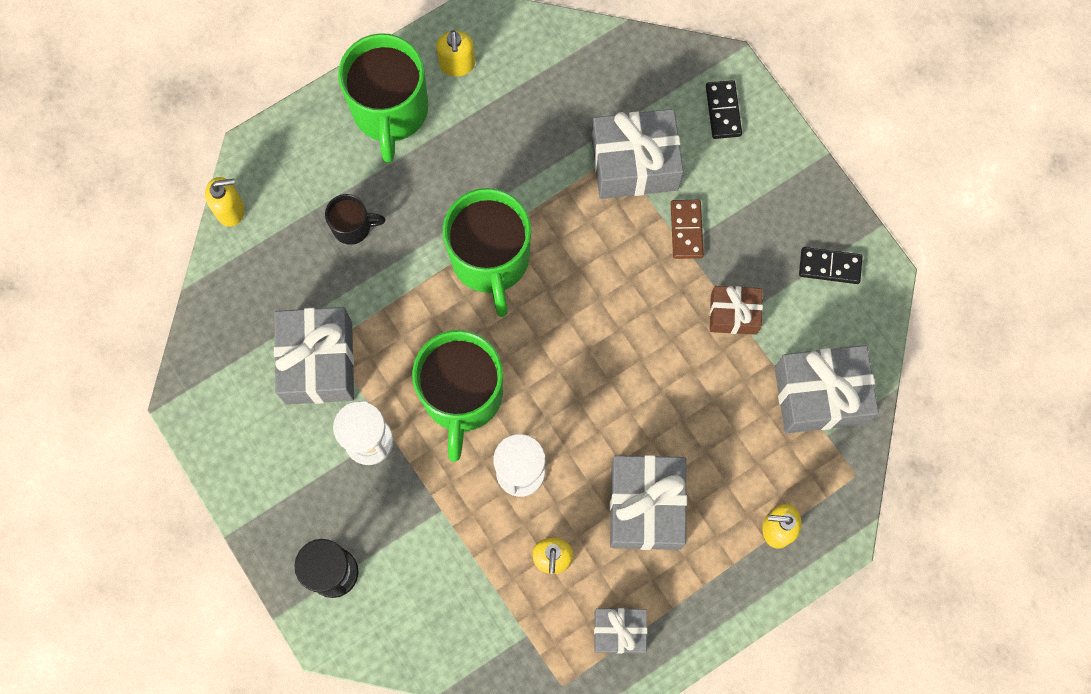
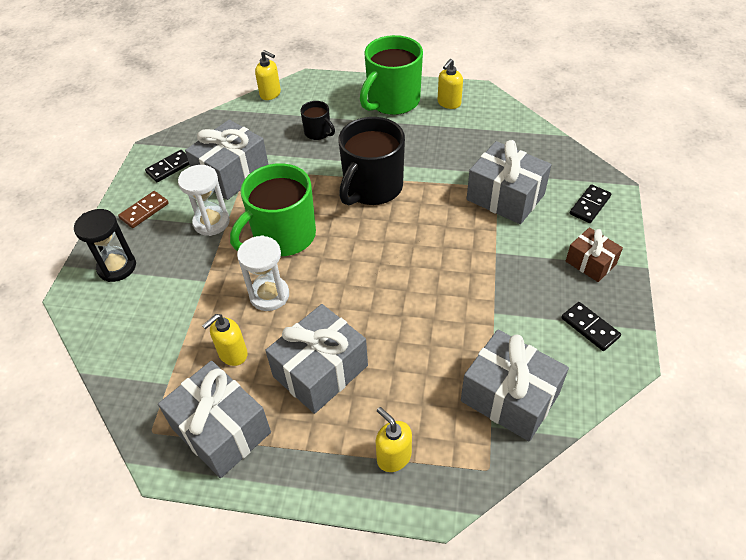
camera: 45 degrees right, 25 degrees down
(237, 411) = (169, 167): none -> black domino
(490, 259) = (372, 188): green mug -> black mug
(619, 631) = (221, 430): grey gift -> grey gift, size x1.72
(686, 230) = (505, 246): brown domino -> brown domino (144, 211)
(733, 314) = (493, 308): brown gift -> brown gift (590, 263)

